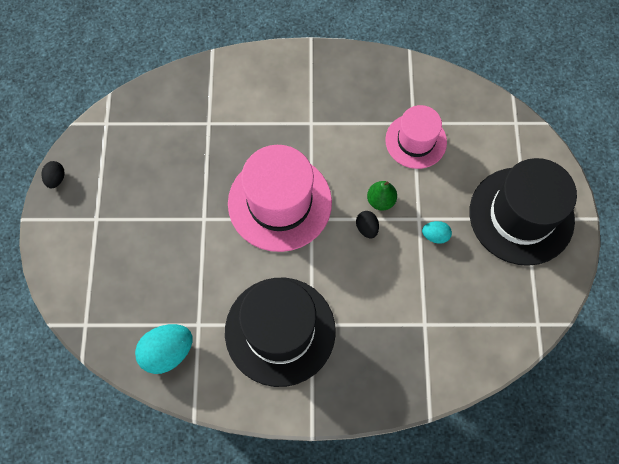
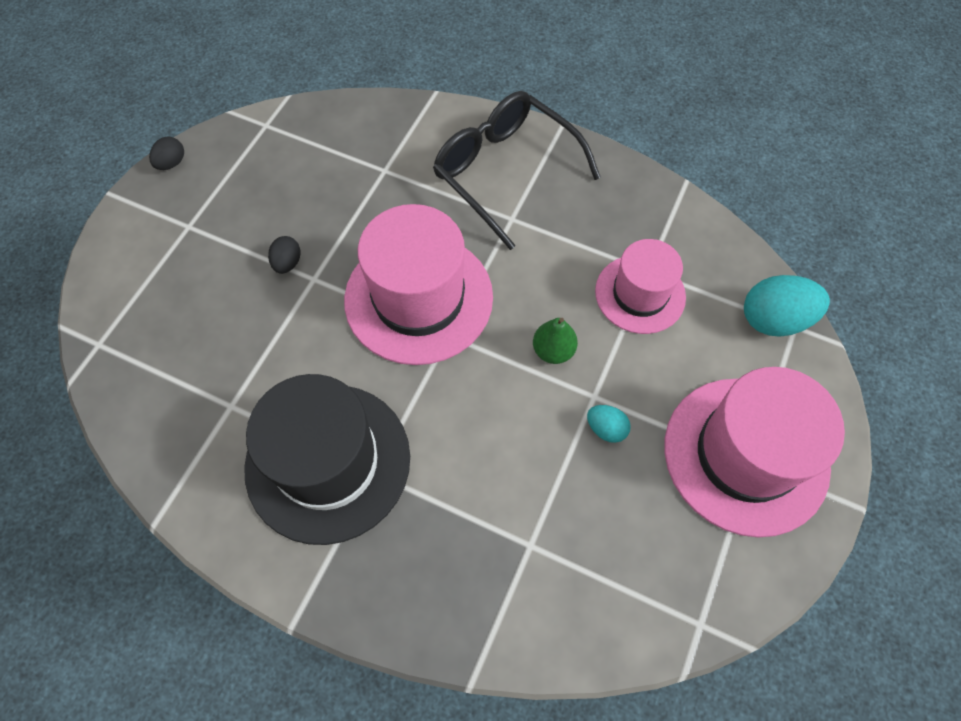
camera: 25 degrees right, 5 degrees down
(168, 352) = (173, 423): turquoise egg -> turquoise egg (774, 319)
(290, 91) = (504, 171): none -> black glasses
(367, 228) = (515, 378): black egg -> black egg (287, 263)
(521, 215) = (746, 455): black hat -> pink hat

